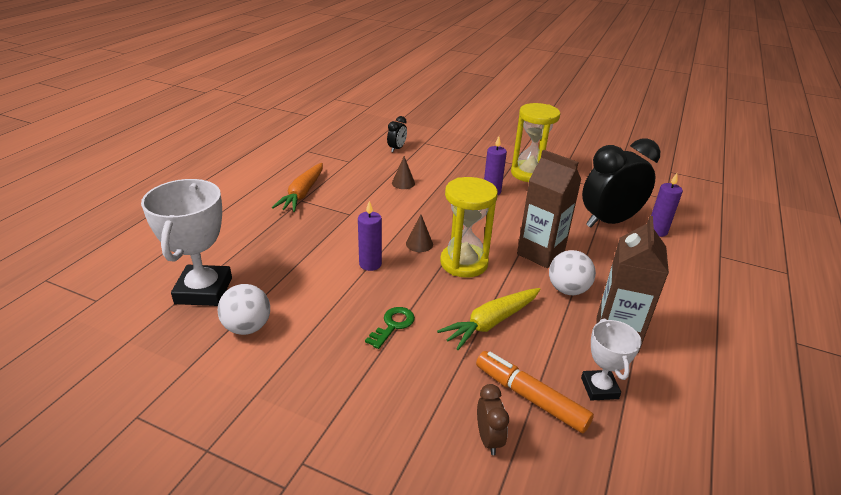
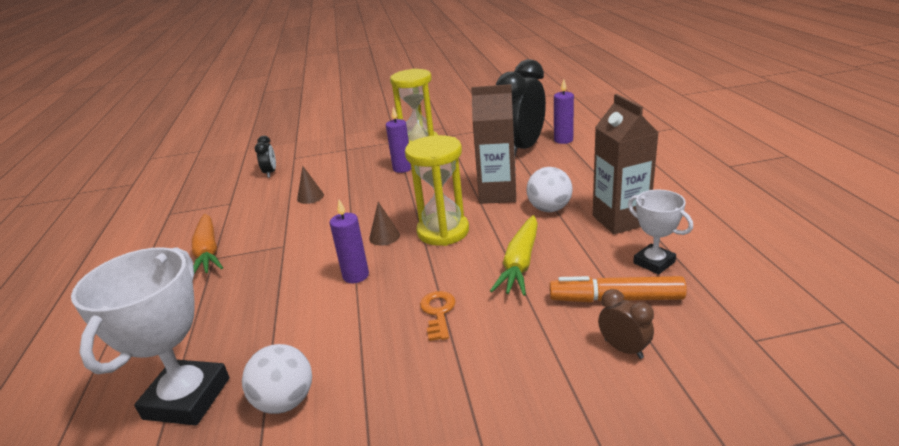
camera: 30 degrees left, 5 degrees down
(204, 290) = (187, 398): white trophy -> white trophy turned 45 degrees clockwise
(393, 325) = (438, 313): green key -> orange key

